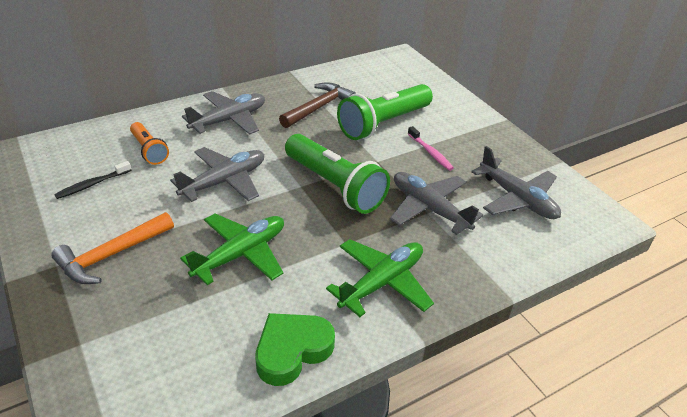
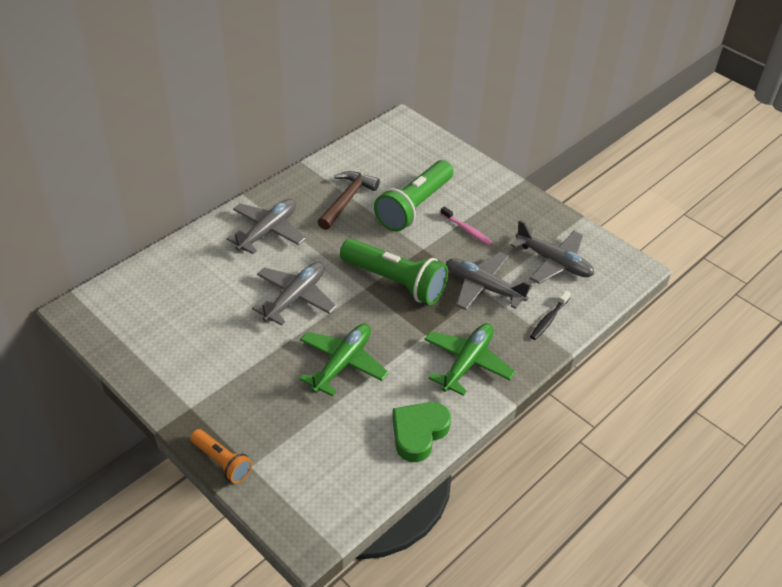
camera: 15 degrees left, 5 degrees up
(92, 184) = (176, 326): black toothbrush -> black toothbrush (549, 319)
(111, 255) = (233, 388): orange hammer -> none
(149, 150) = (209, 280): orange flashlight -> orange flashlight (222, 462)

